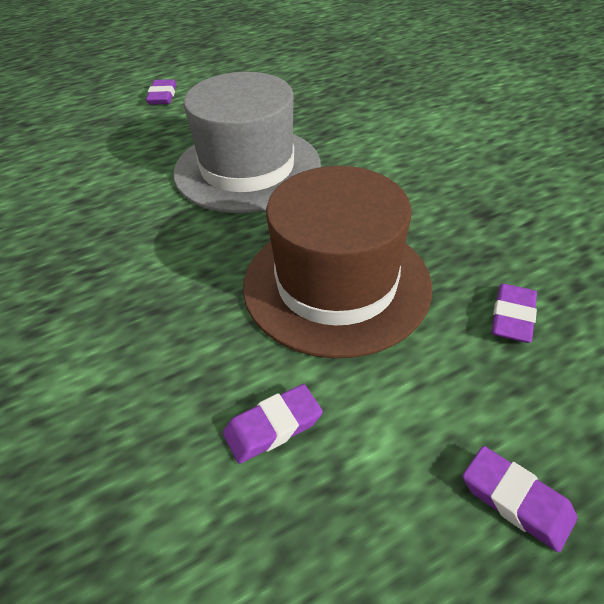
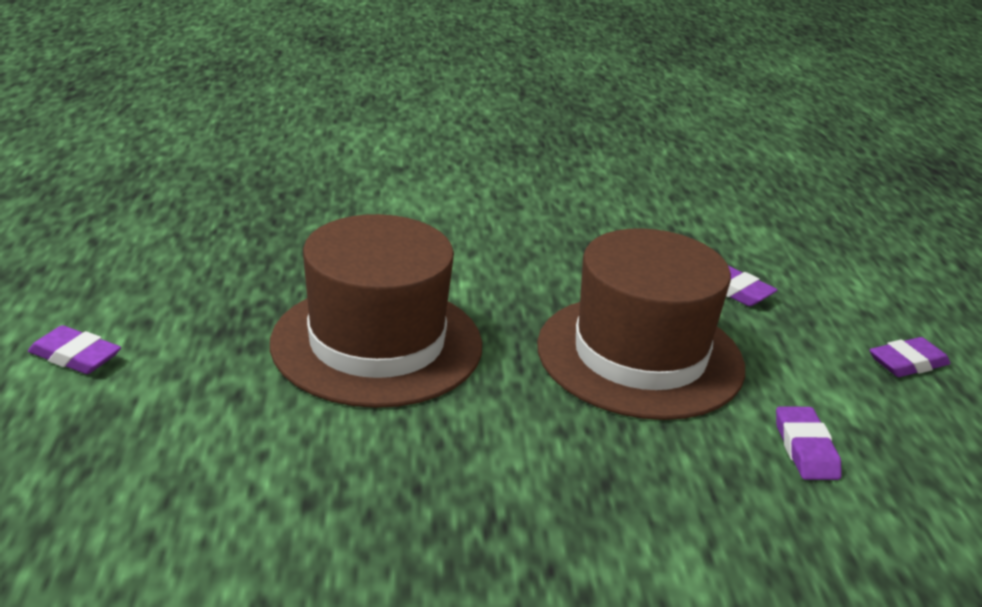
camera: 70 degrees left, 15 degrees down
(247, 168) = (377, 343): grey hat -> brown hat

